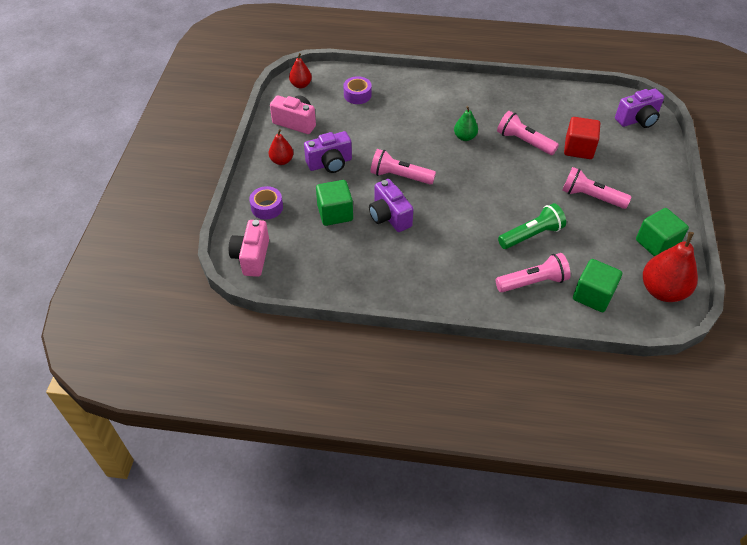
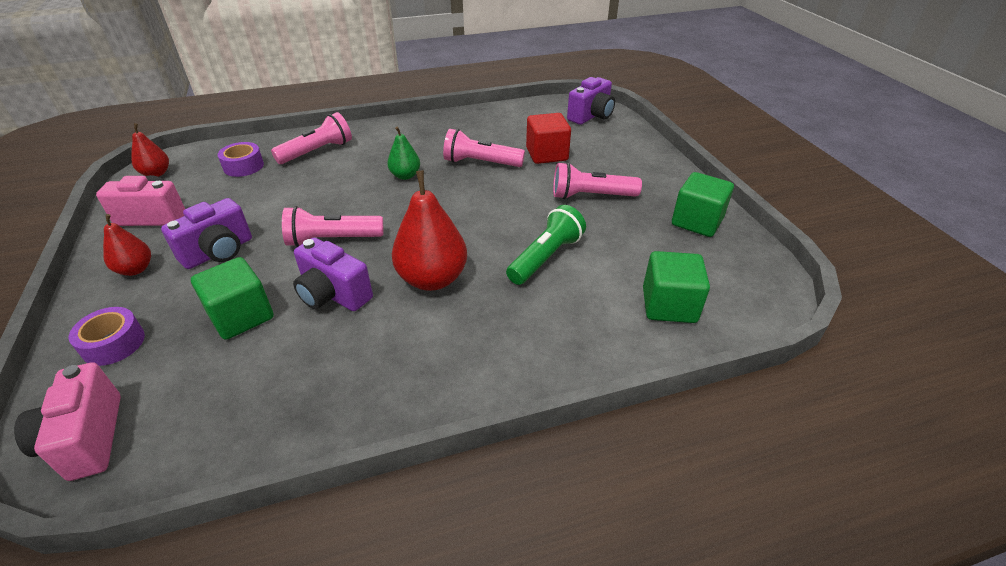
camera: 25 degrees left, 10 degrees down
(533, 282) = (582, 315): pink flashlight -> pink flashlight (317, 151)
(662, 291) = (744, 271): red pear -> red pear (432, 279)

